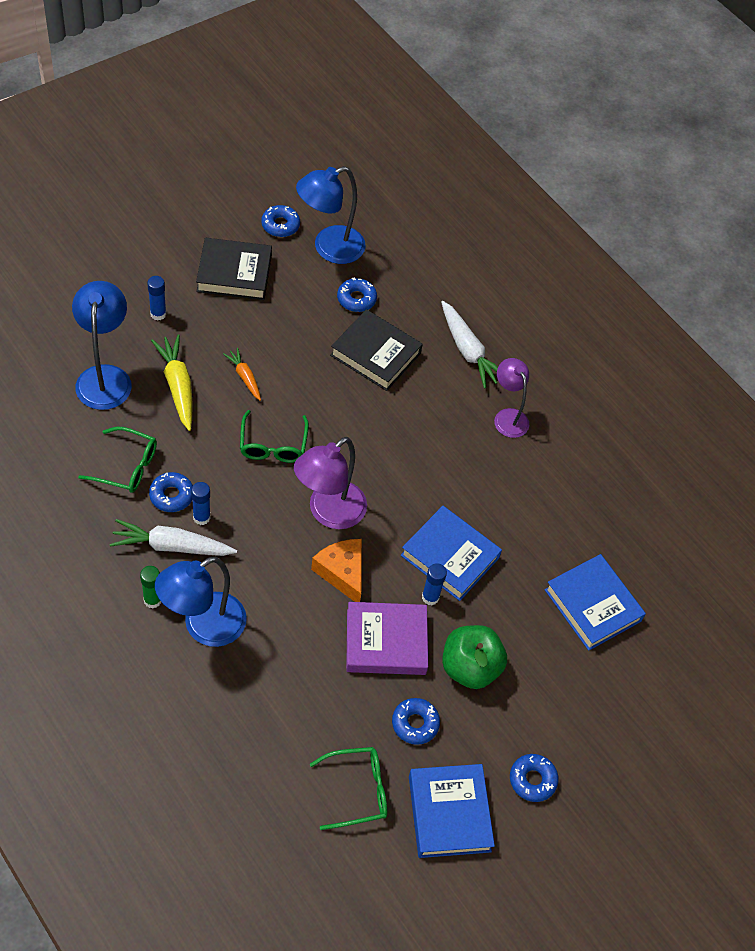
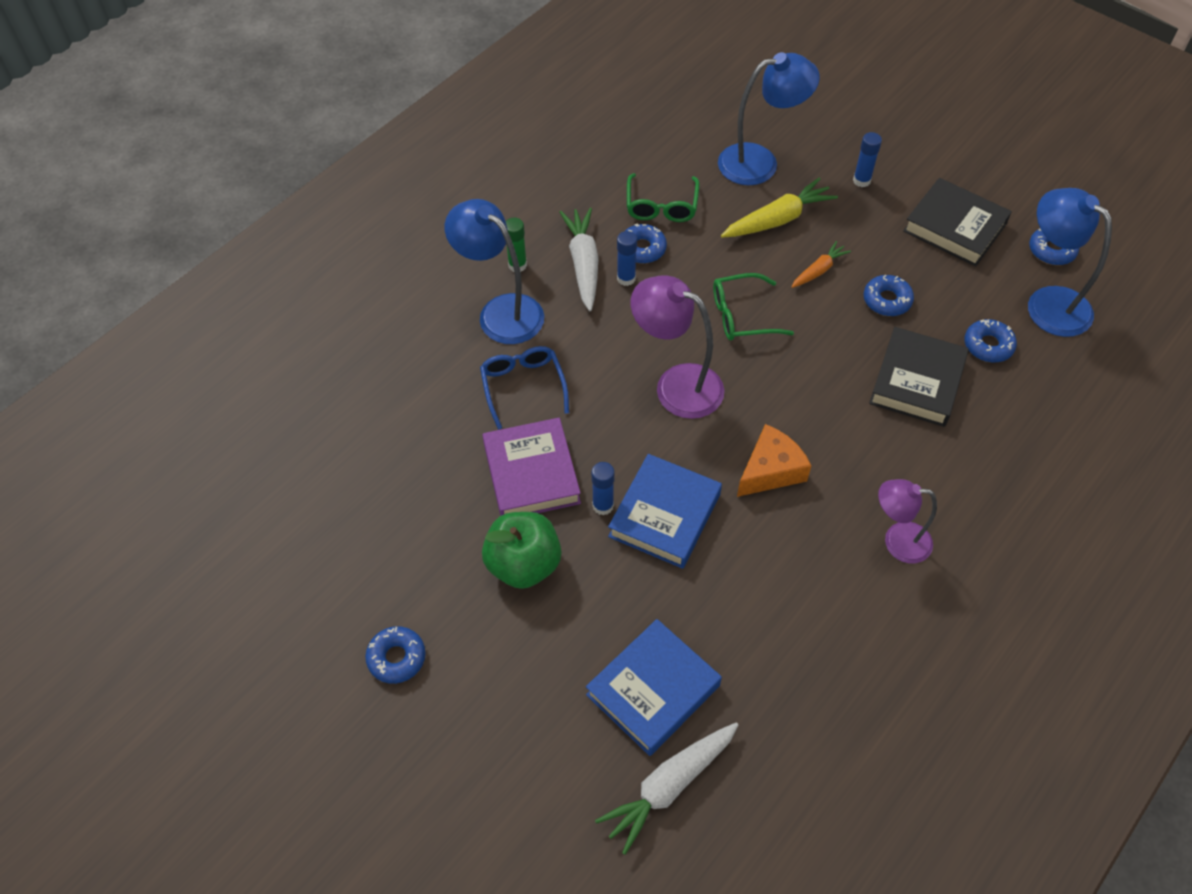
camera: 85 degrees right, 0 degrees up
(234, 273) = (954, 227): black book -> black book turned 45 degrees counterclockwise
(294, 628) = (523, 387): none -> blue glasses
(342, 572) = (604, 414): orange cheese -> orange cheese (771, 470)
(357, 790) = (349, 484): green glasses -> none
(415, 723) = (439, 522): blue donut -> blue donut (887, 300)
(449, 813) = (339, 577): blue book -> none
(468, 350) = (977, 476): white carrot -> white carrot (669, 786)
(508, 417) = (897, 541): purple lamp -> purple lamp turned 135 degrees counterclockwise

